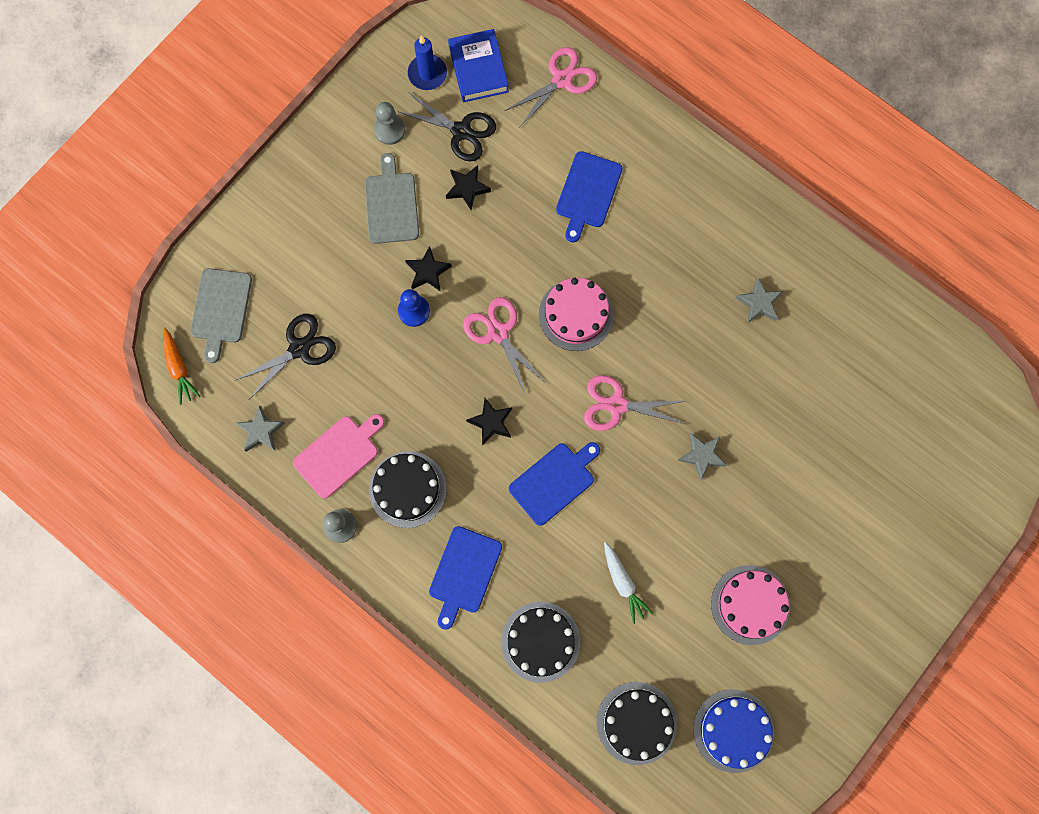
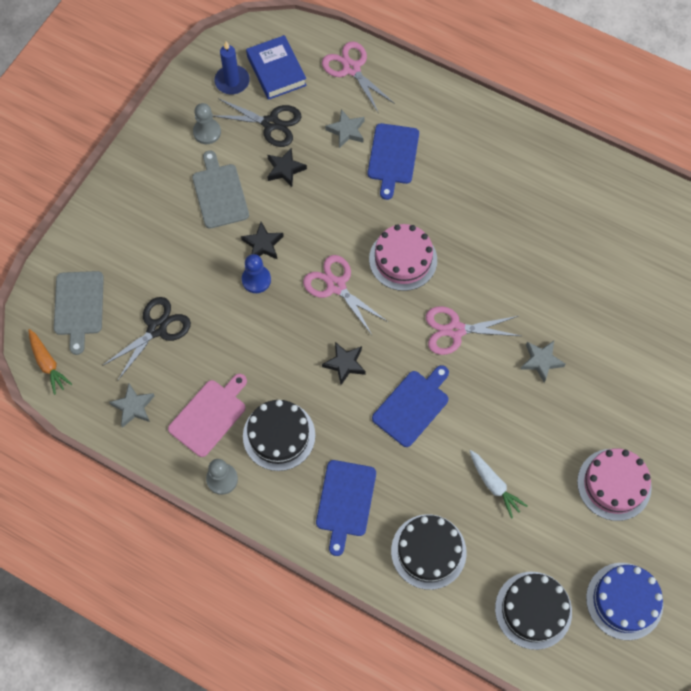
camera: 10 degrees left, 10 degrees down
(562, 80) = (351, 69): pink scissors -> pink scissors turned 75 degrees counterclockwise
(759, 303) = (563, 224): grey star -> grey star (346, 131)

